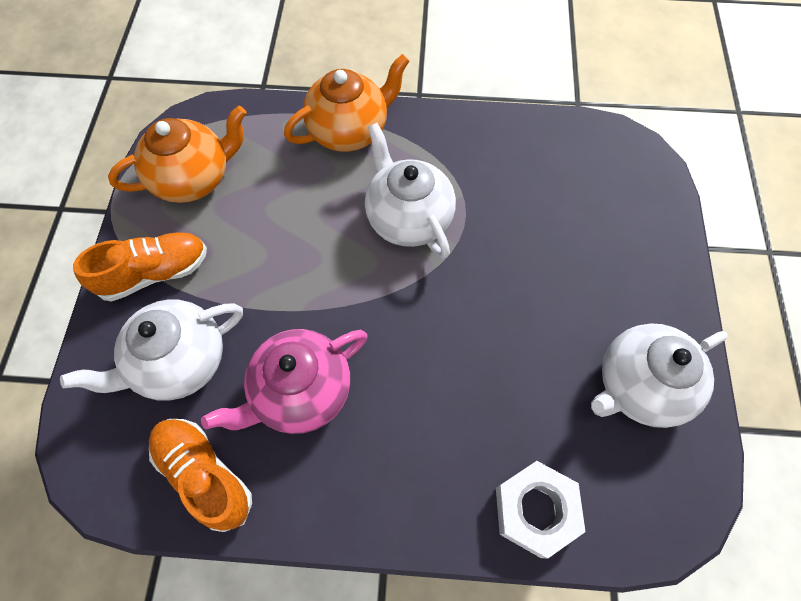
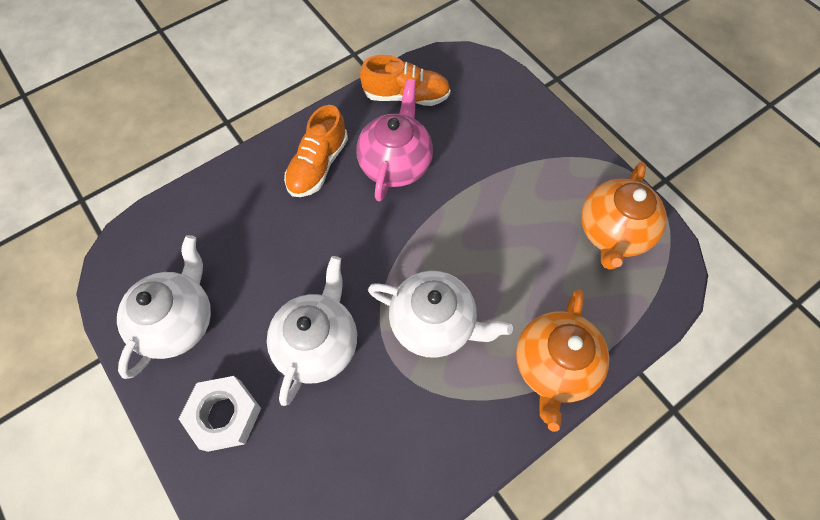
camera: 140 degrees right, 0 degrees up
(155, 273) = (554, 159): orange shoe -> orange shoe (318, 165)
(179, 362) = (480, 129): white teapot -> white teapot (318, 343)
(535, 510) = (210, 201): white nut -> white nut (224, 415)

